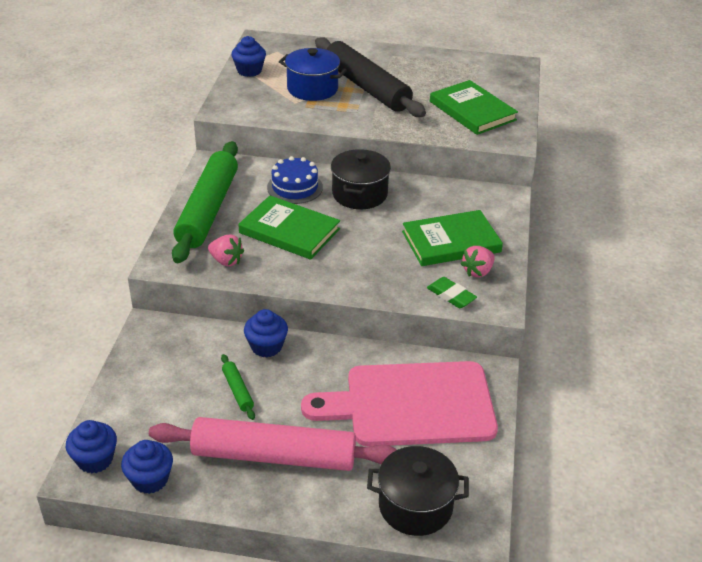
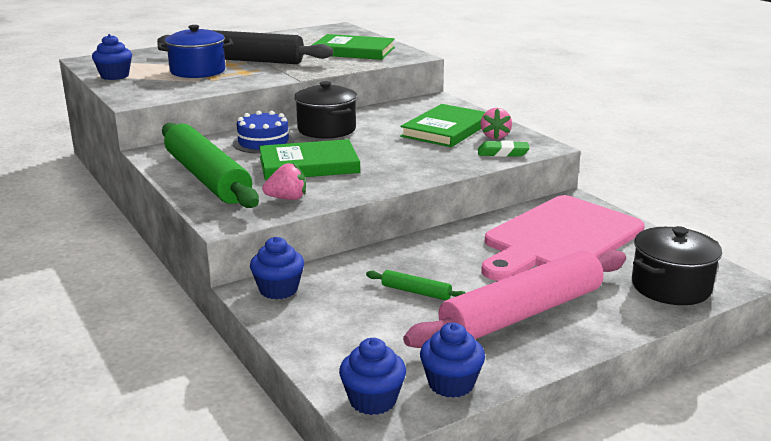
camera: 40 degrees left, 15 degrees down
(266, 346) = (388, 257): blue cupcake -> blue cupcake (278, 290)

